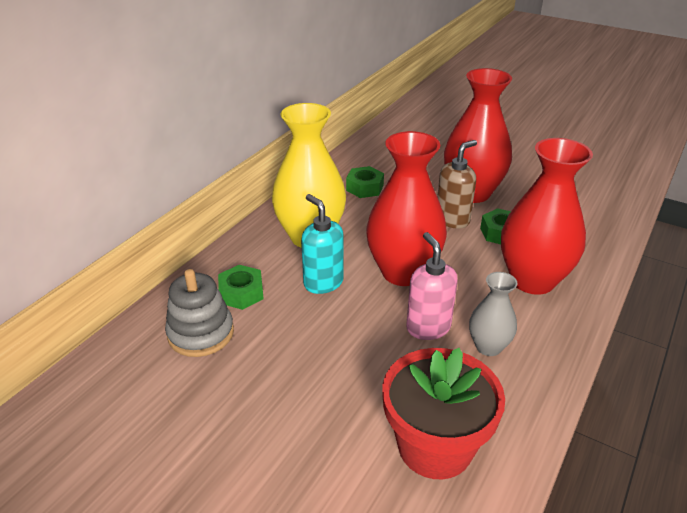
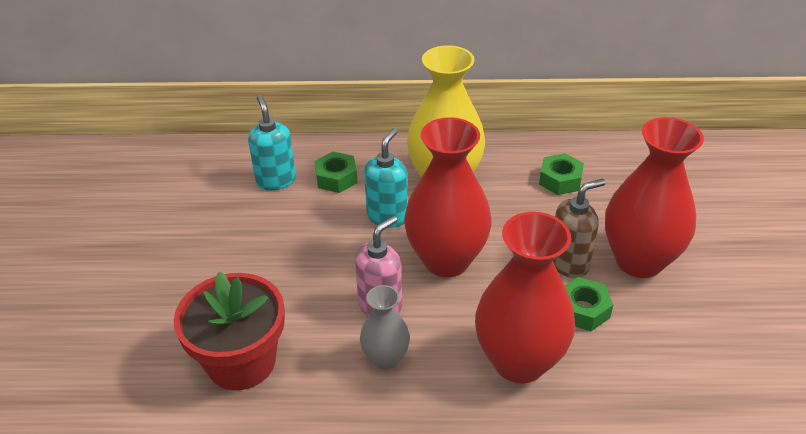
camera: 60 degrees right, 5 degrees up
(201, 333) = (276, 180): grey stacking toy -> turquoise soap dispenser
(452, 220) = (569, 263): brown soap dispenser -> brown soap dispenser turned 45 degrees counterclockwise

